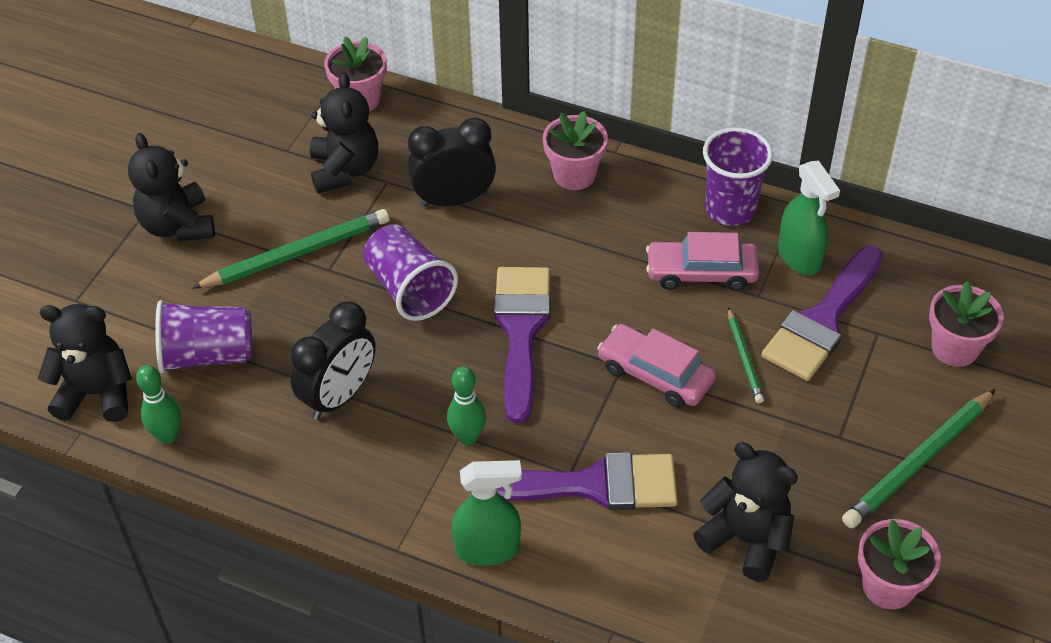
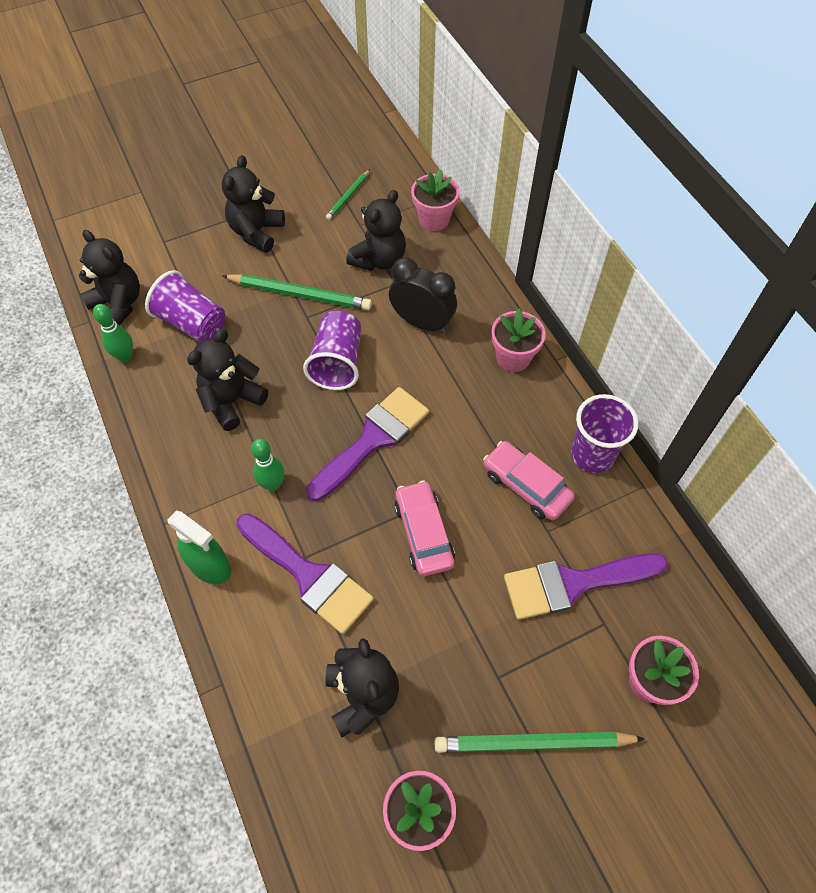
camera: 40 degrees right, 10 degrees up
(339, 396) = (232, 401): black clock -> black teddy bear
(744, 358) = (492, 568): green pencil -> green pencil (348, 196)
(799, 257) = (605, 525): green spray bottle -> none

